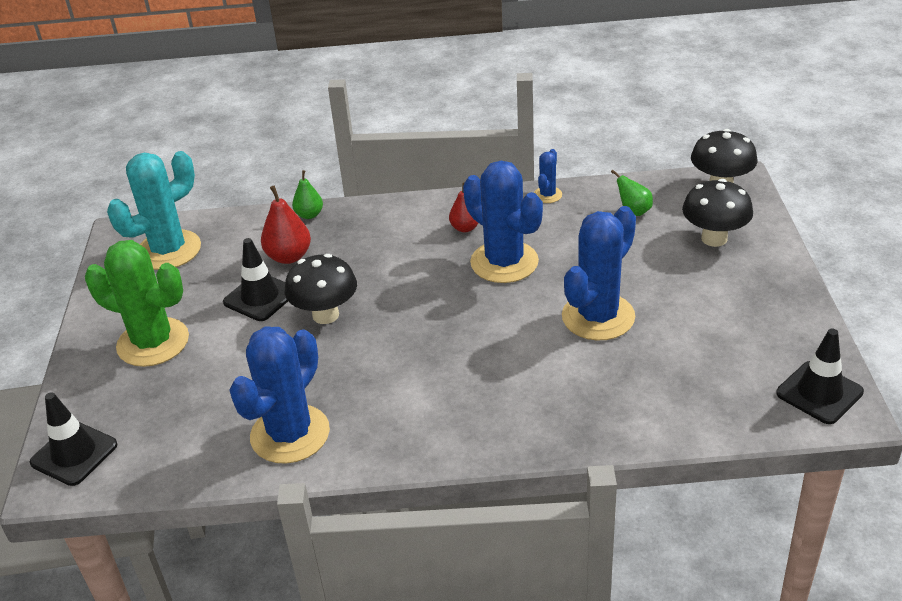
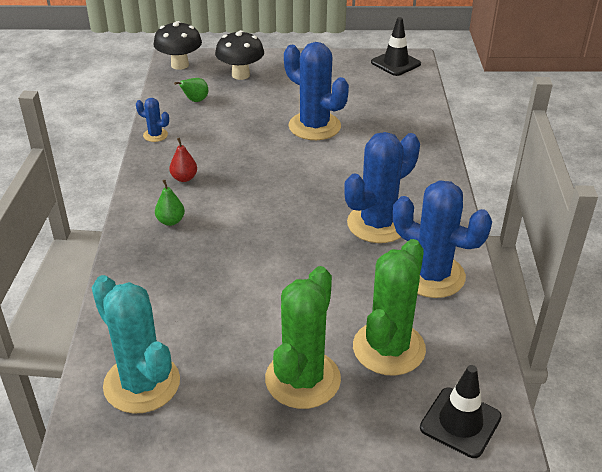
camera: 90 degrees left, 0 degrees up
(181, 400) = (388, 348): none -> green cactus
(260, 297) = (248, 302): black traffic cone -> none
(289, 256) = (188, 285): red pear -> none
(309, 215) = (121, 272): green pear -> green pear (171, 221)
(325, 315) = (284, 258): black mushroom -> none
(504, 262) = (239, 161): blue cactus -> blue cactus (377, 224)

